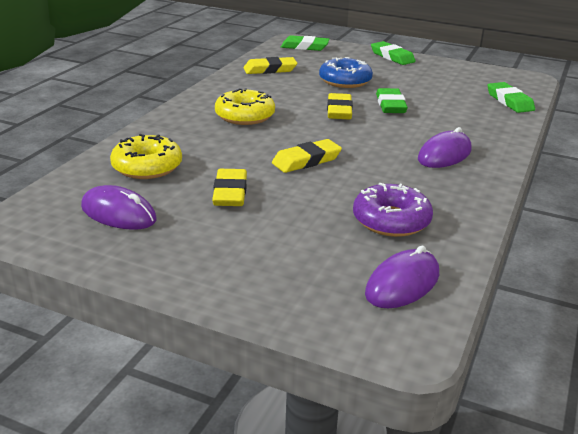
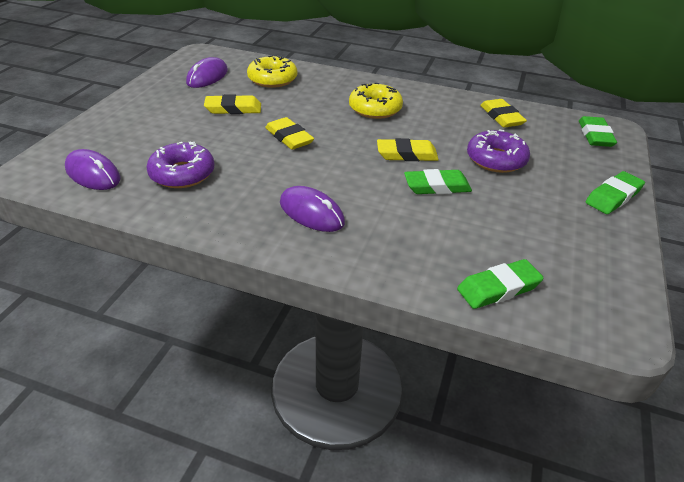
camera: 85 degrees right, 10 degrees up
(345, 81) = (496, 159): blue donut -> purple donut

